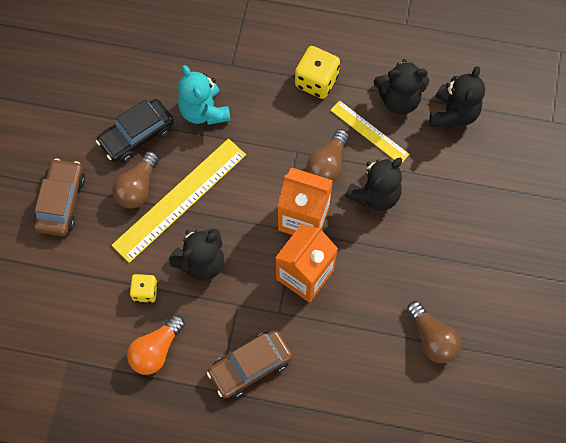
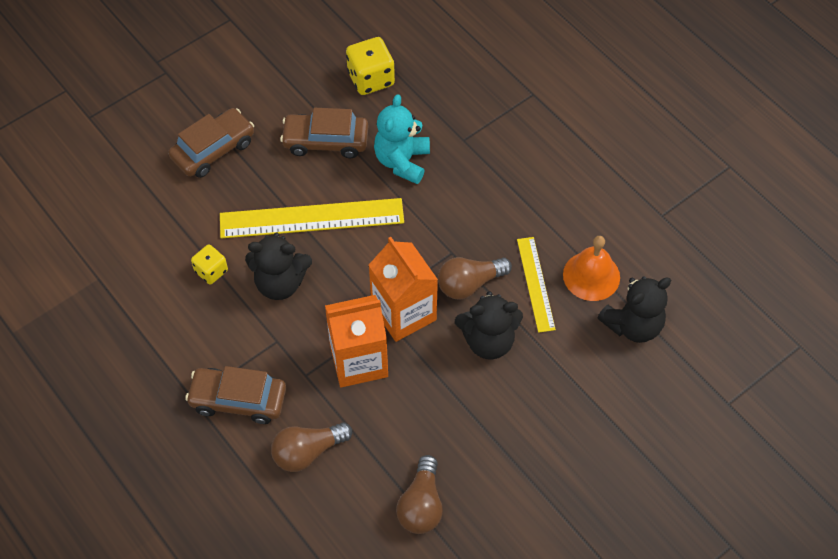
camera: 40 degrees right, 10 degrees down
(137, 136) = (325, 141): black car -> brown car
(138, 187) = (286, 183): brown light bulb -> brown light bulb (308, 452)
(156, 350) = (174, 325): orange light bulb -> none
(316, 81) = (528, 206): yellow dice -> yellow dice (371, 79)
(399, 99) = (591, 276): black teddy bear -> orange bell

